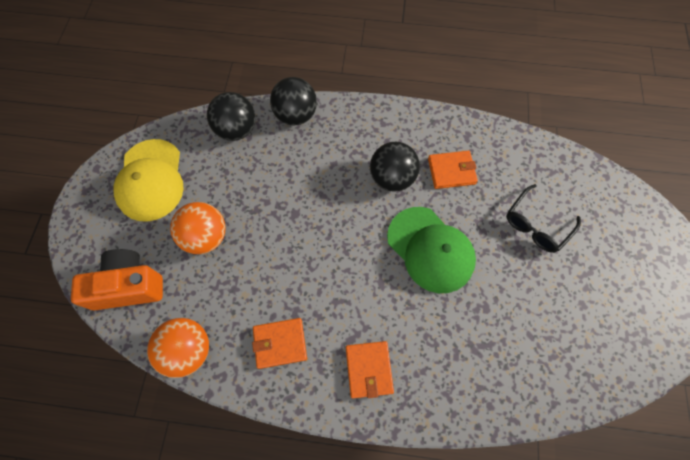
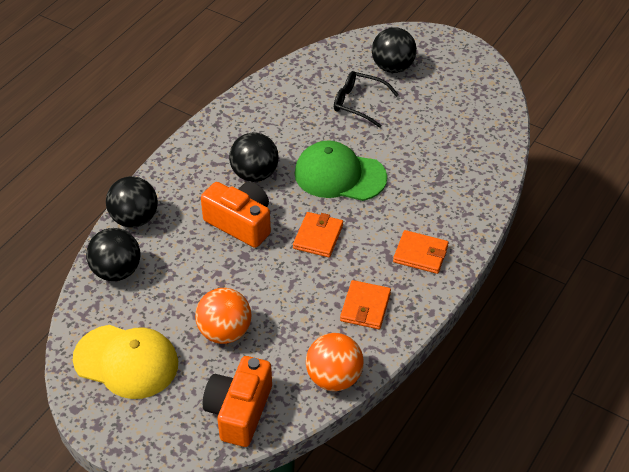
camera: 65 degrees left, 20 degrees down
(329, 193) = (240, 223): none -> orange camera
(430, 249) = (339, 175): green cap -> green cap turned 150 degrees counterclockwise
(451, 171) = (275, 133): orange wallet -> orange wallet (318, 237)
(536, 225) = (358, 103): black glasses -> black glasses turned 135 degrees clockwise
(608, 235) = (392, 67): none -> black ball

